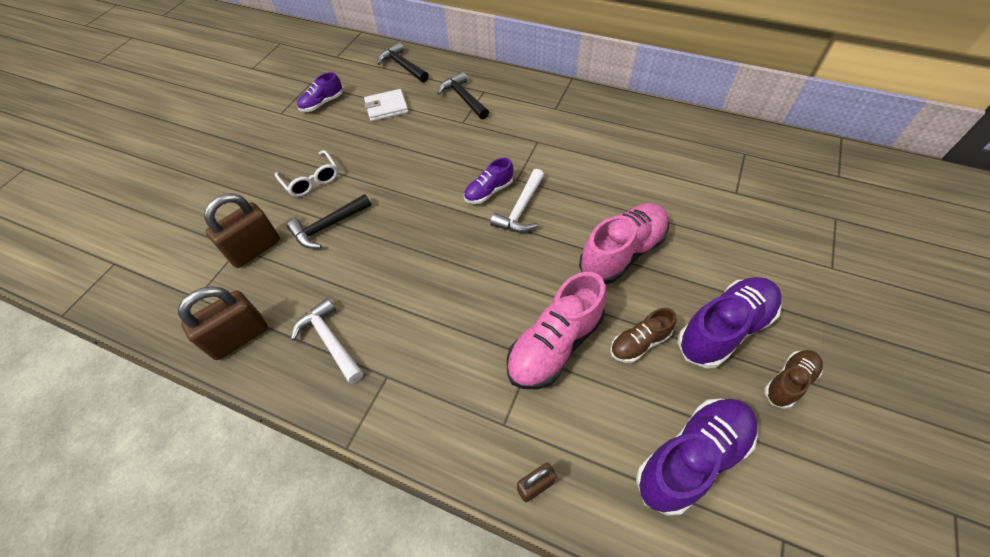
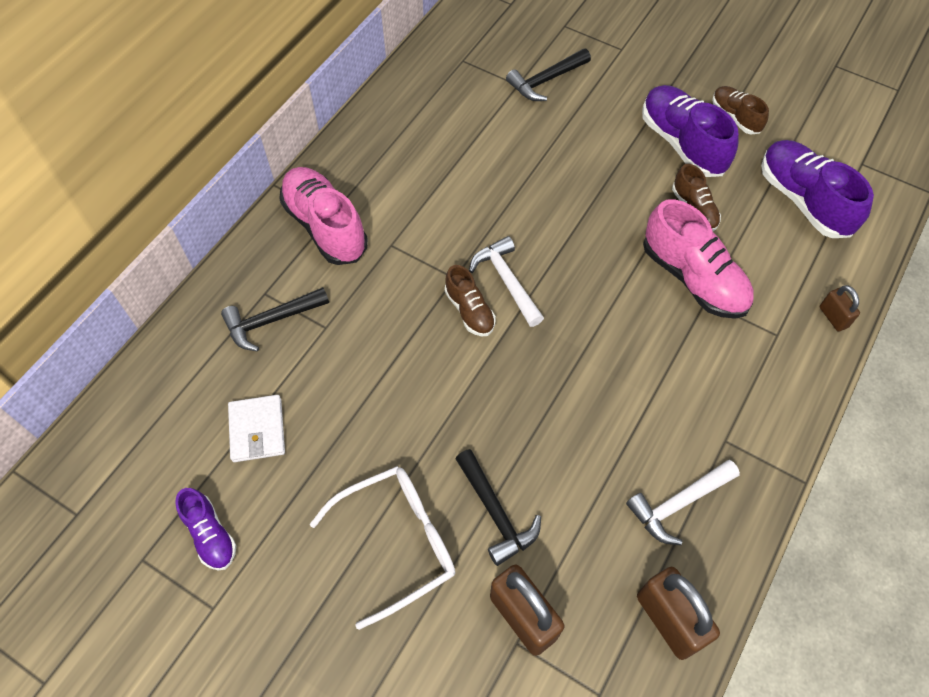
camera: 85 degrees left, 5 degrees up
(311, 179) = (396, 543): white glasses -> white glasses, size x1.51
(402, 66) = (154, 402): black hammer -> black hammer (545, 81)
(489, 191) = (469, 310): purple shoe -> brown shoe
(520, 209) = (506, 281): white hammer -> white hammer turned 150 degrees counterclockwise
(622, 252) = (584, 198): pink shoe -> pink shoe (325, 226)

